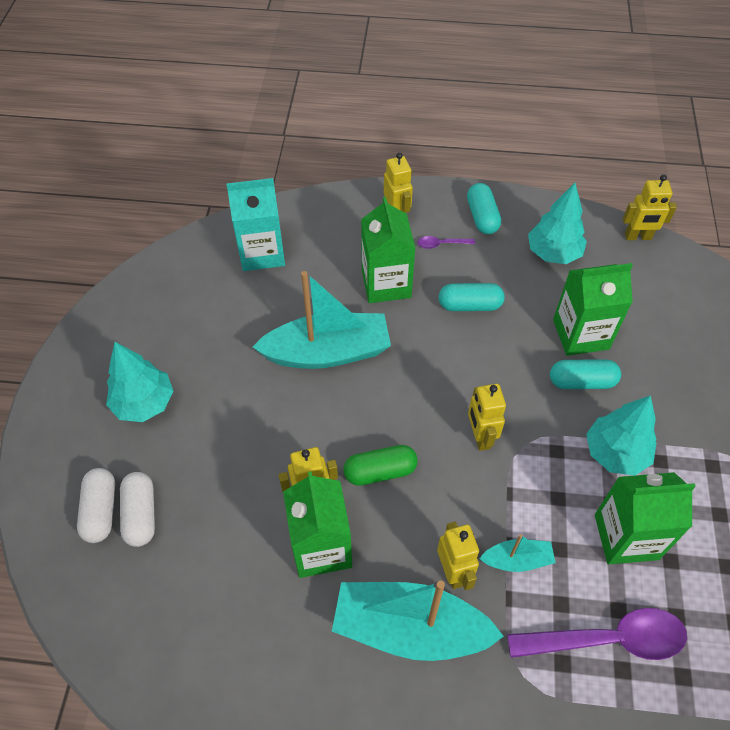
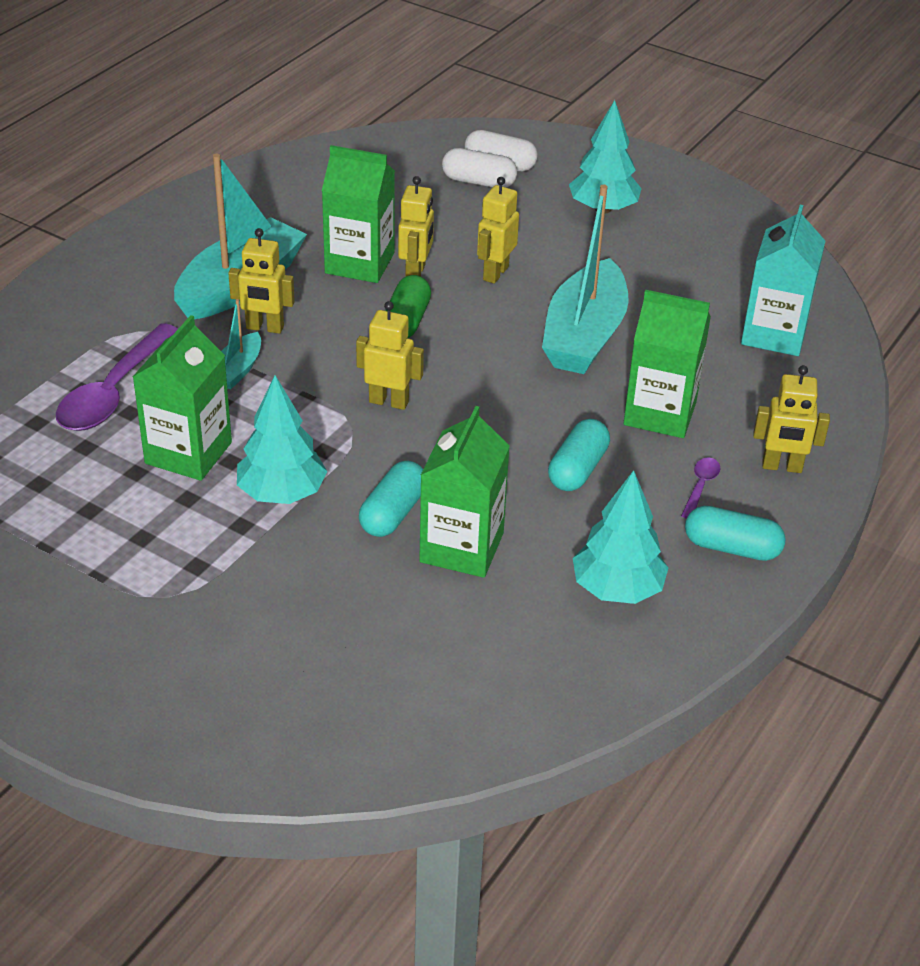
camera: 115 degrees right, 15 degrees down
(638, 237) = (592, 702): yellow robot -> yellow robot (495, 273)

